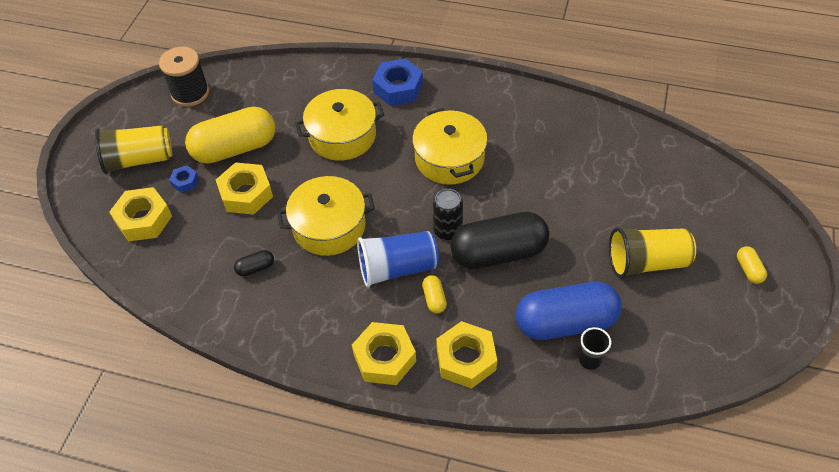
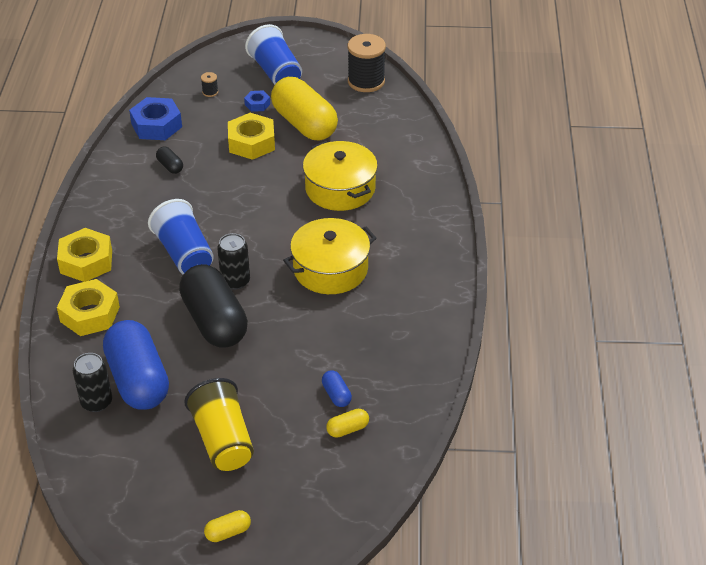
camera: 75 degrees right, 10 degrees down
(139, 160) = (276, 73): yellow cup -> blue cup
(144, 219) = (210, 92): yellow nut -> black spool
(329, 226) = (224, 201): yellow pot -> none
(398, 88) = (420, 216): blue nut -> blue nut (156, 125)
(434, 299) = (153, 283): yellow capsule -> yellow capsule (347, 429)
(589, 360) = (96, 402): black cup -> black can
(603, 176) = (336, 395): none -> blue capsule

